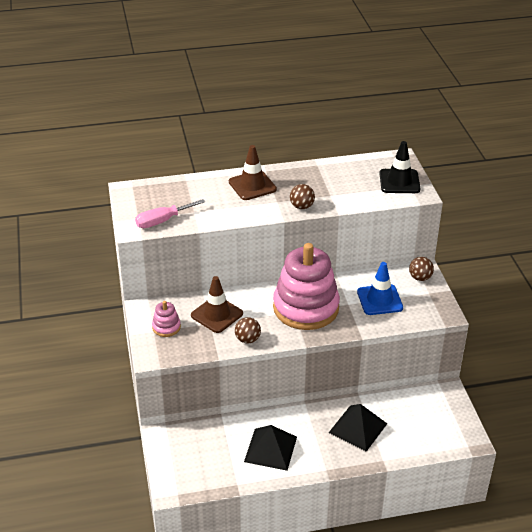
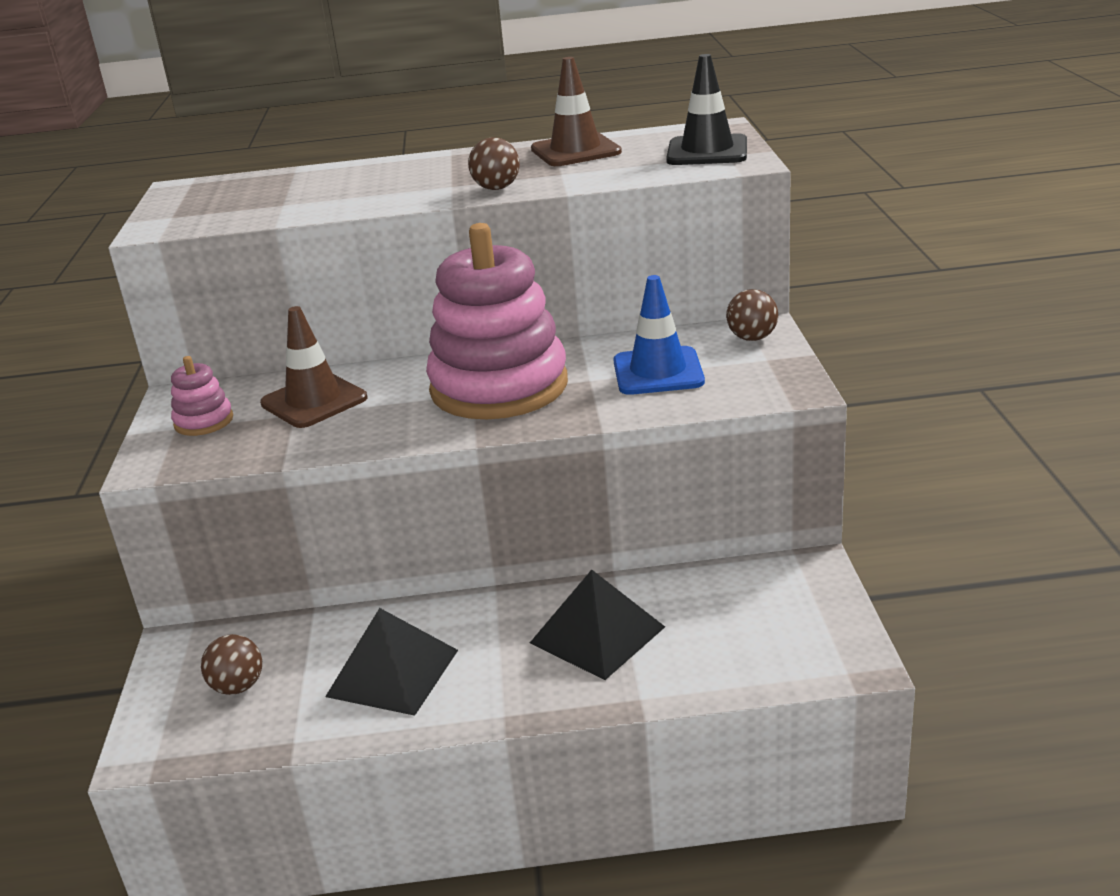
camera: 10 degrees right, 10 degrees down
(162, 221) = (214, 217): pink screwdriver -> none
(247, 339) = (357, 437): brown ball -> brown ball (238, 687)
(252, 186) = (414, 171): brown traffic cone -> brown traffic cone (575, 151)

